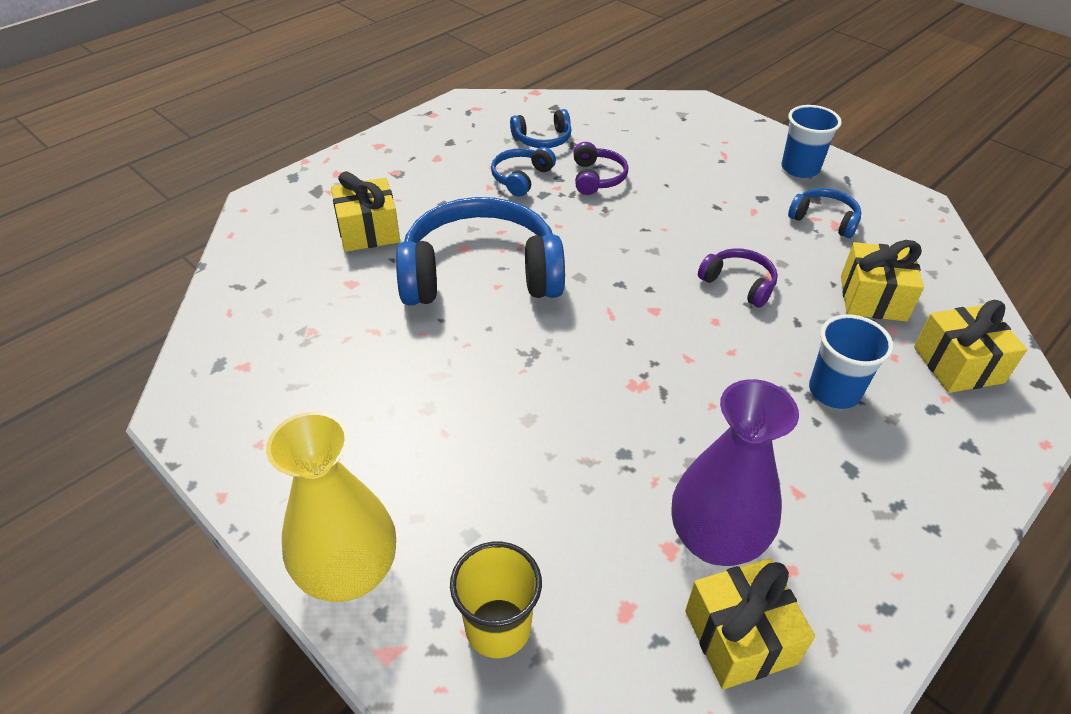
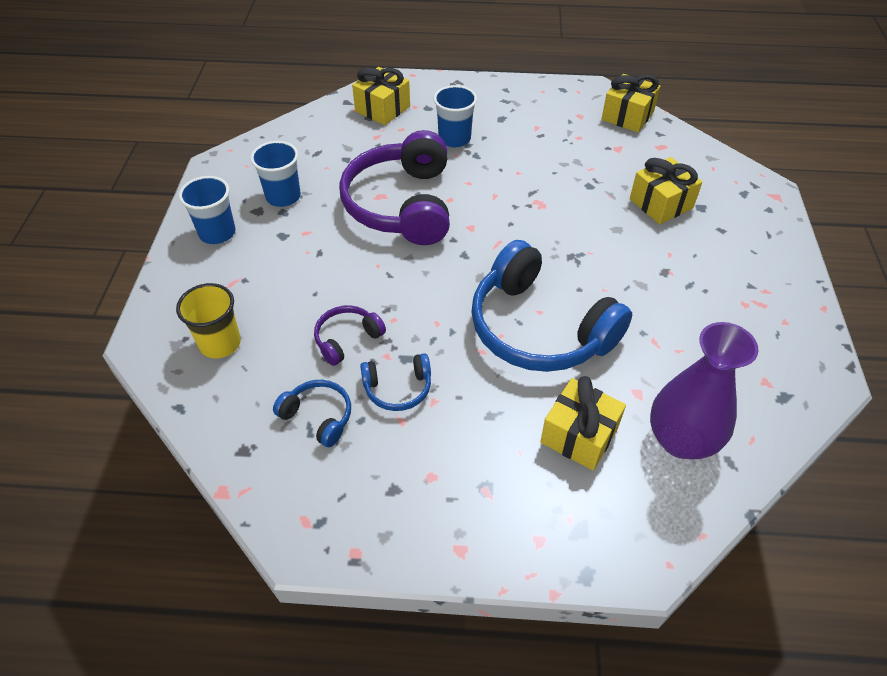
camera: 130 degrees left, 5 degrees up
(349, 572) = (773, 231): yellow vase -> none
(498, 628) = (720, 174): yellow cup -> yellow cup (220, 343)
(715, 539) = (595, 139): purple vase -> purple vase (681, 440)
(739, 284) = (402, 204): purple headphones -> purple headphones, size x2.20
(824, 220) = (283, 196): blue headphones -> blue cup
(873, 298) = (354, 150): yellow gift -> yellow gift (661, 203)

